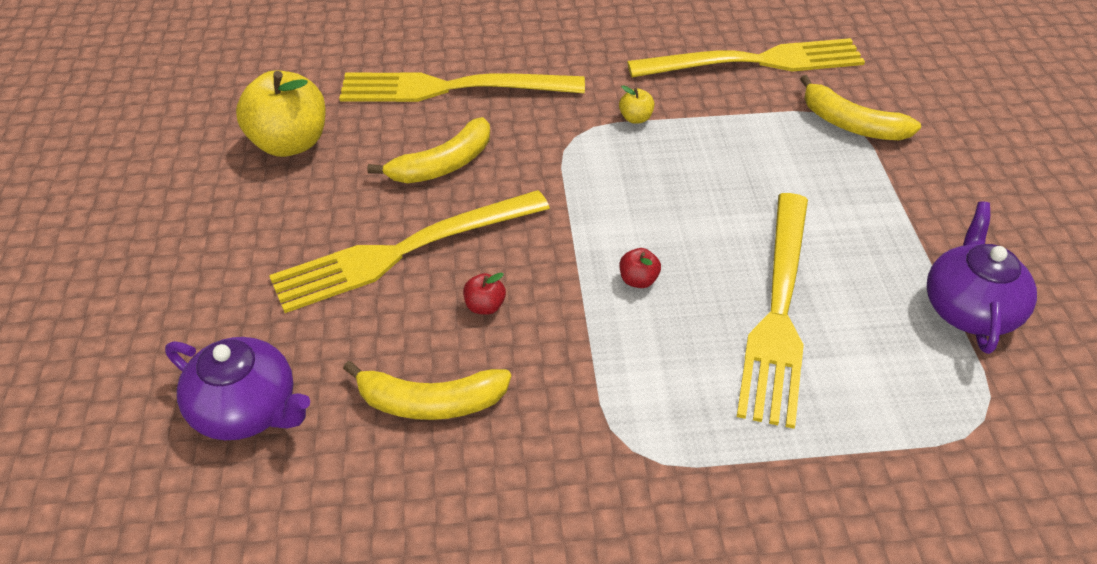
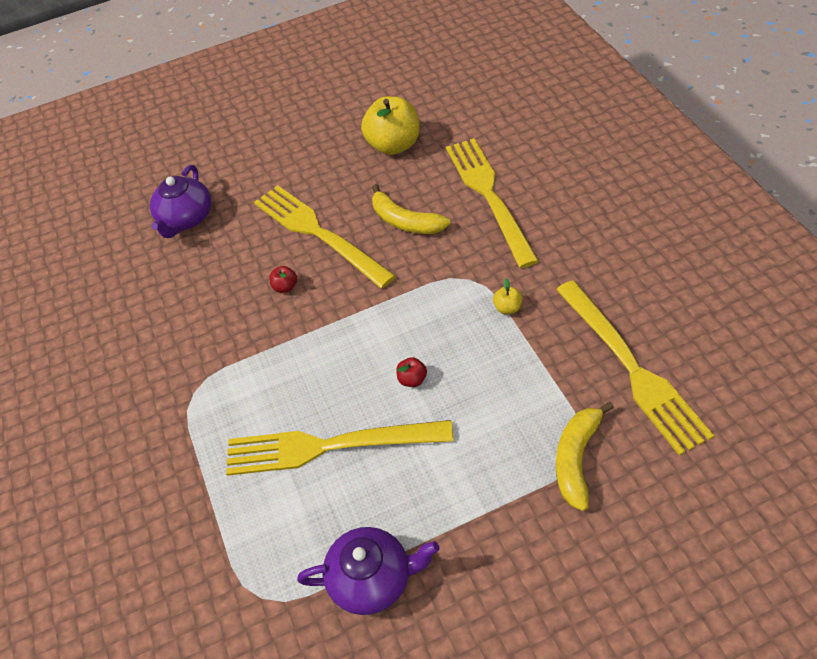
camera: 80 degrees right, 5 degrees up
(430, 402) = (207, 289): yellow banana -> none
(638, 280) = (333, 357): red apple -> red apple (412, 379)

